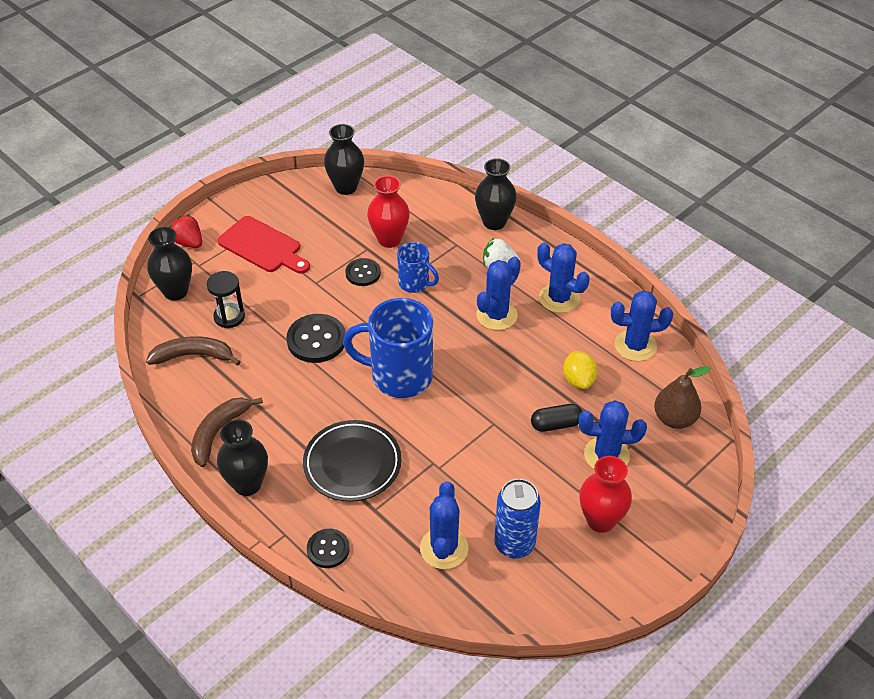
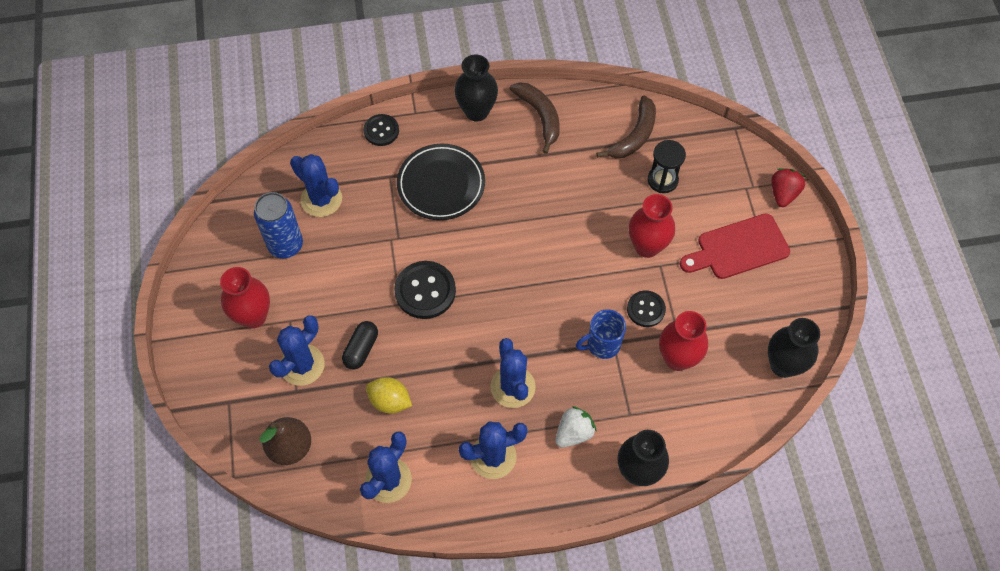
camera: 125 degrees right, 15 degrees up
(175, 291) = (722, 156): black vase -> none
(188, 242) = (783, 193): red strawberry -> red strawberry turned 60 degrees counterclockwise
(304, 297) = (647, 246): none -> red vase
(316, 340) = (588, 229): black button -> black button (425, 291)
(399, 376) = (502, 266): blue mug -> none

